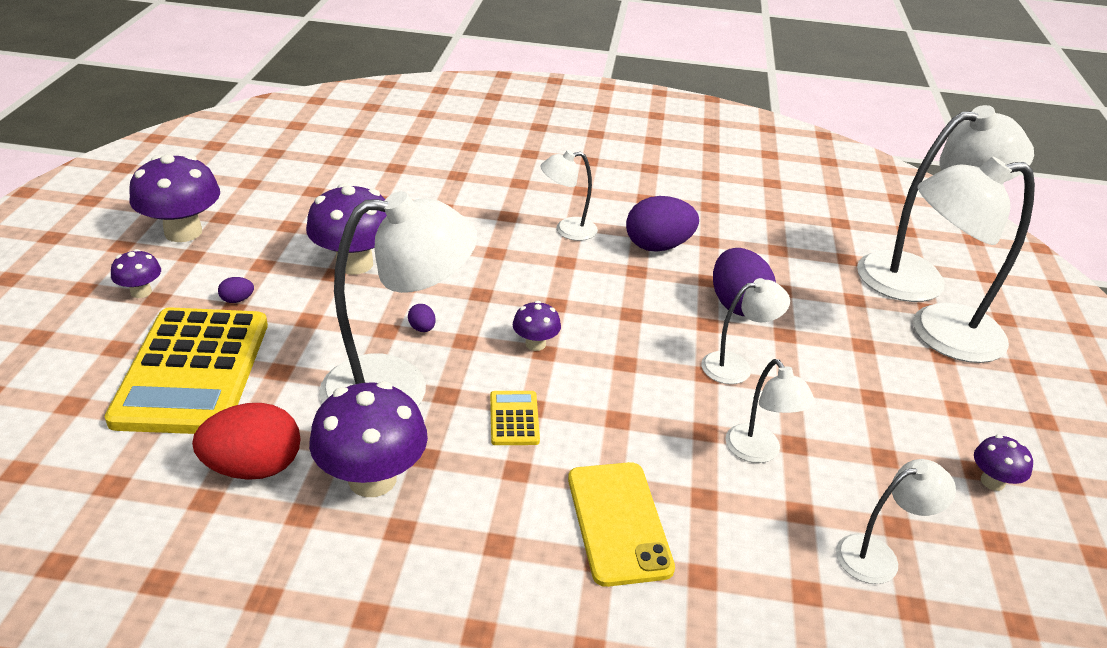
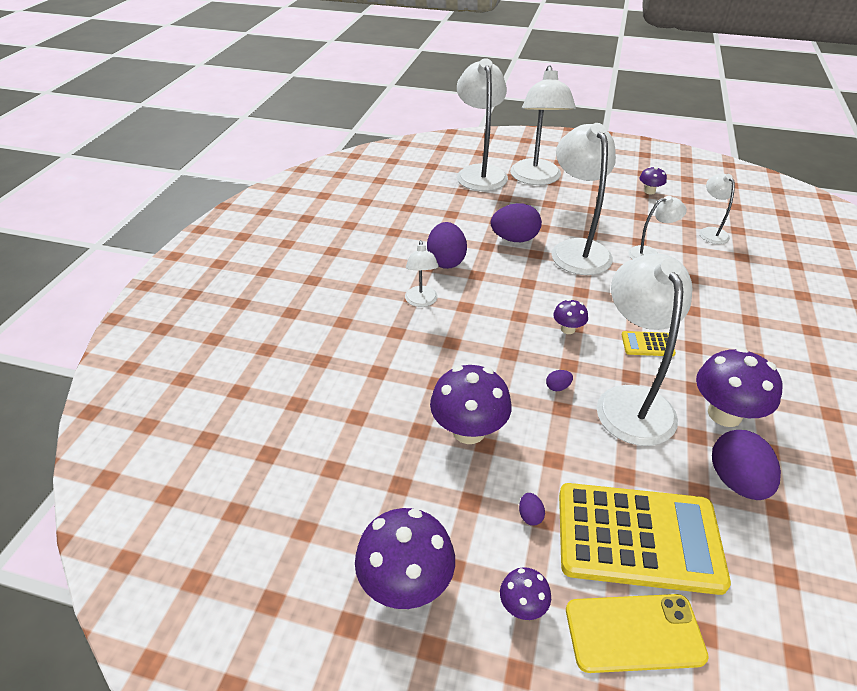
camera: 80 degrees left, 5 degrees up
(254, 467) = (736, 481): red egg -> purple egg
(618, 522) = (721, 310): yellow phone -> yellow phone (634, 633)
(736, 366) = (577, 249): white lamp -> white lamp, size x1.99

